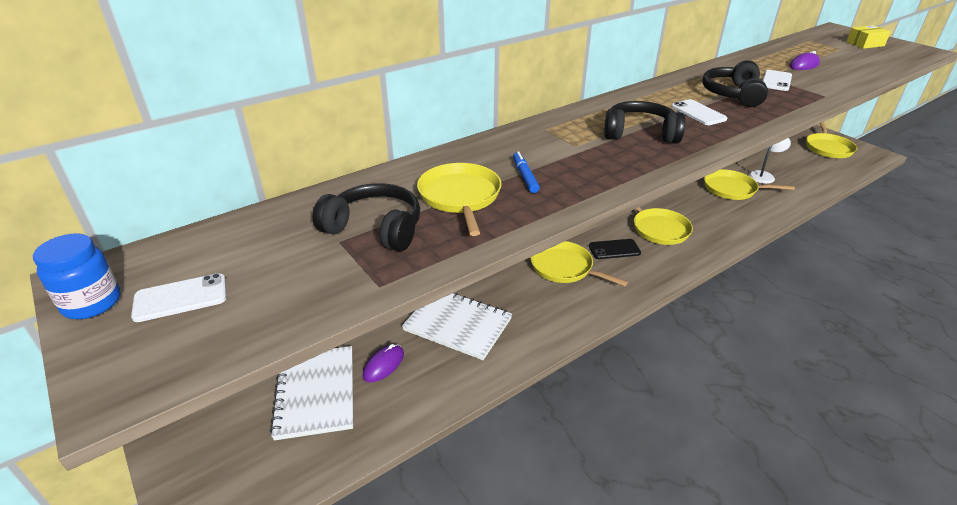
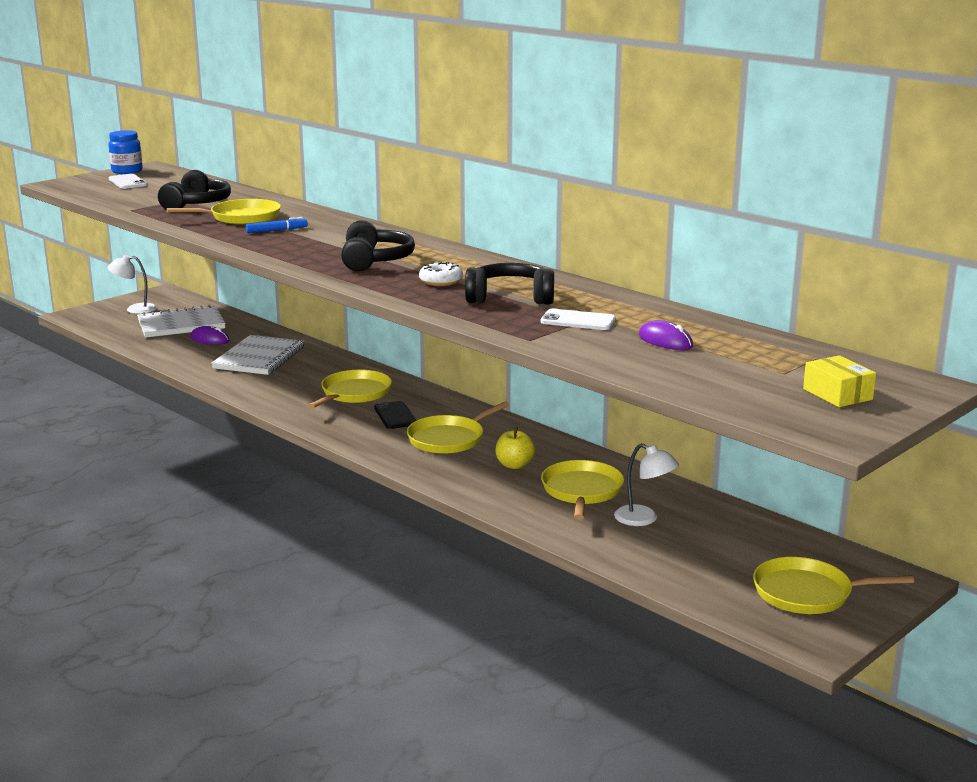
camera: 80 degrees right, 15 degrees down
(219, 448) = (135, 309): none -> white lamp
(698, 113) = (441, 281): white phone -> white donut
(699, 207) = (514, 465): none -> yellow apple

